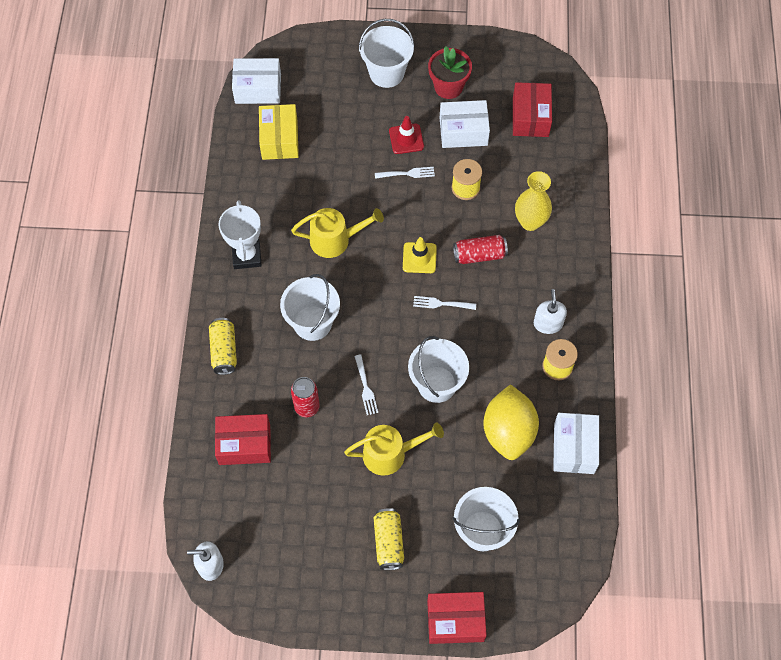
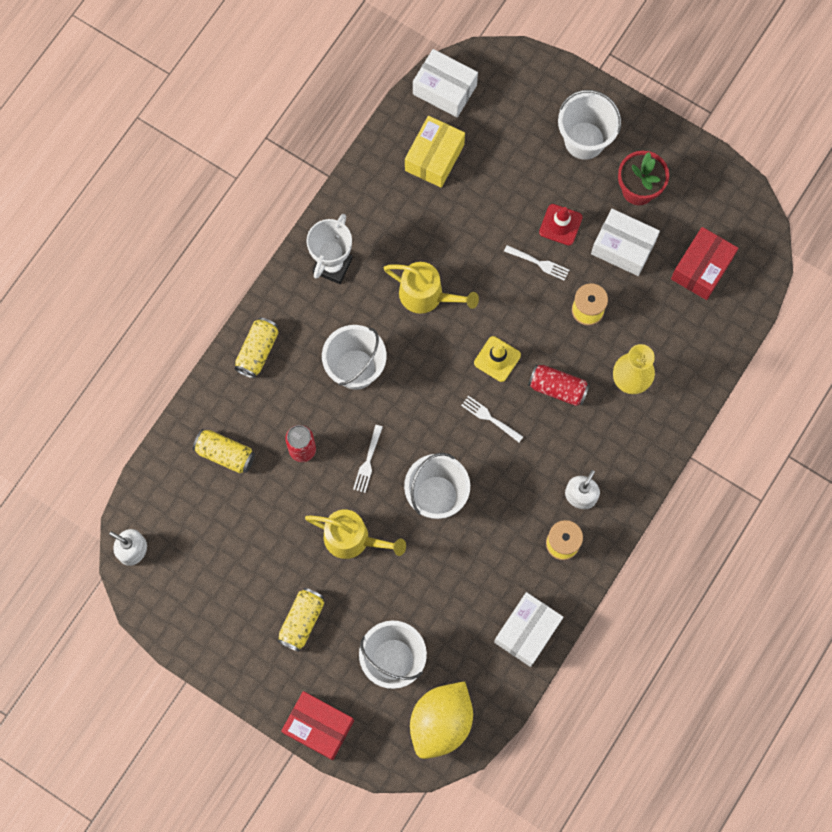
camera: 30 degrees right, 10 degrees up
(244, 444) = (225, 454): red box -> yellow can
(508, 431) = (475, 580): yellow lemon -> yellow lemon (441, 722)

